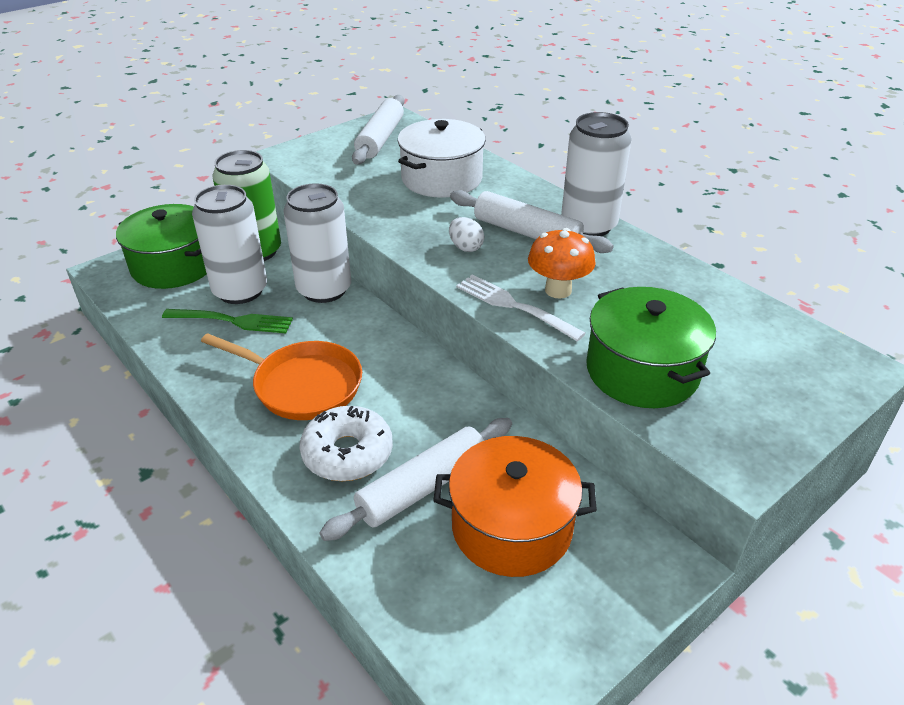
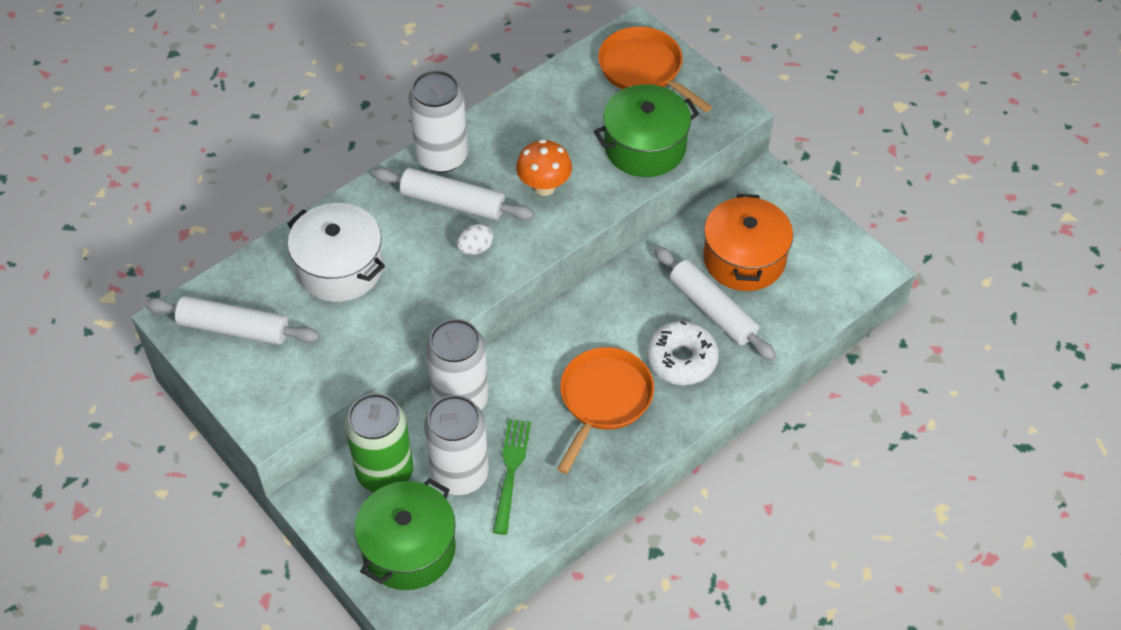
camera: 90 degrees left, 15 degrees up
(513, 306) = (566, 217): white fork -> none
(526, 233) = (453, 202): white rolling pin -> white rolling pin turned 75 degrees clockwise
(786, 373) = (644, 70): none -> orange pan

